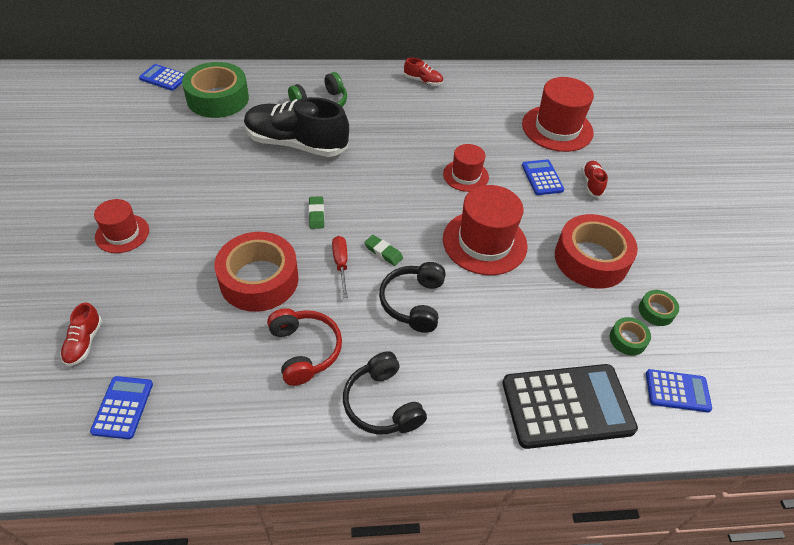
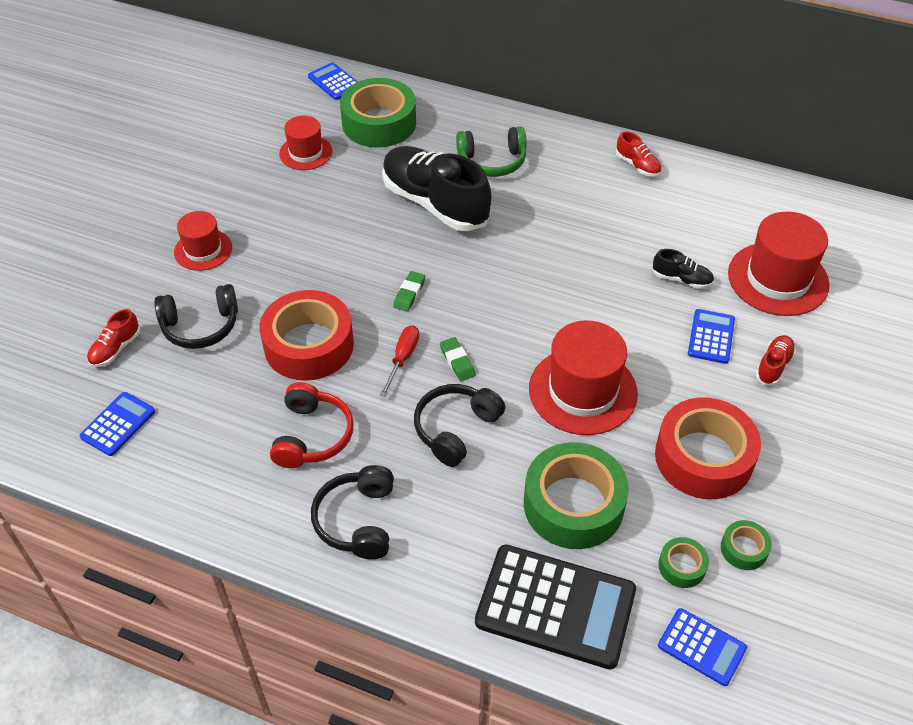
camera: 30 degrees right, 0 degrees up
(155, 296) = (200, 326): none -> black headphones
(465, 175) = (613, 303): red hat -> red hat (306, 152)
(499, 146) = (681, 279): none -> black shoe
(530, 325) = (573, 504): none -> green tape

